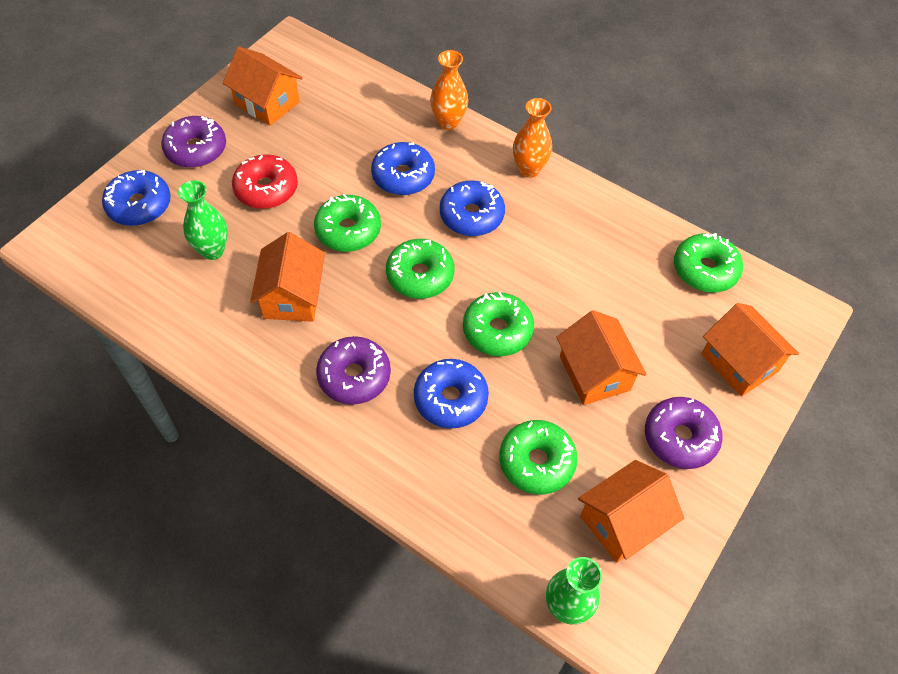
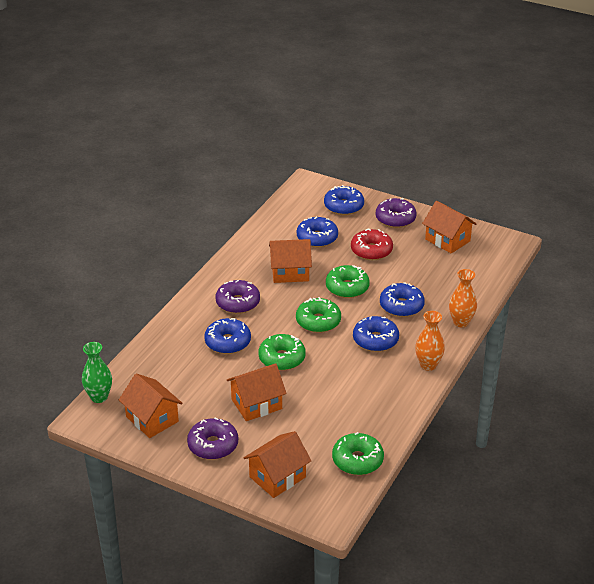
camera: 85 degrees right, 20 degrees down
(212, 250) = (317, 238): green vase -> blue donut
(267, 103) = (447, 240): orange house -> orange house turned 75 degrees counterclockwise
(536, 462) = (189, 381): green donut -> none

